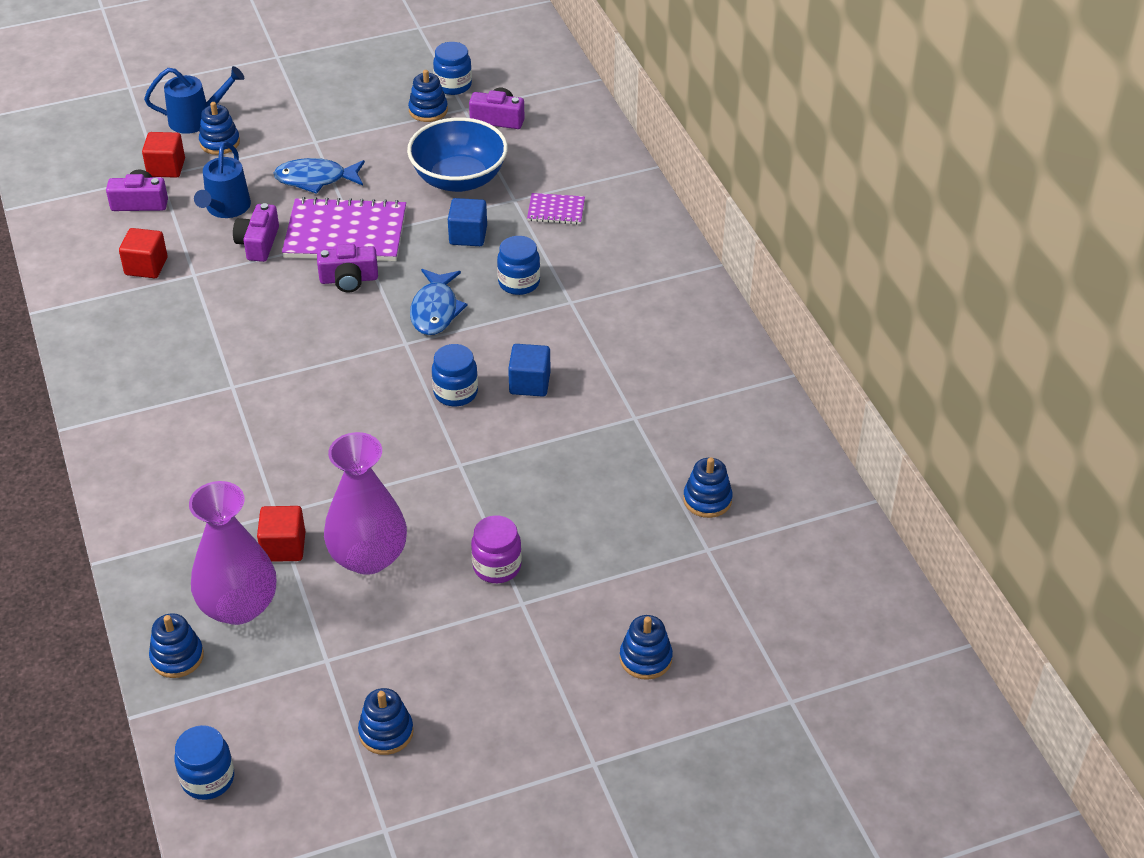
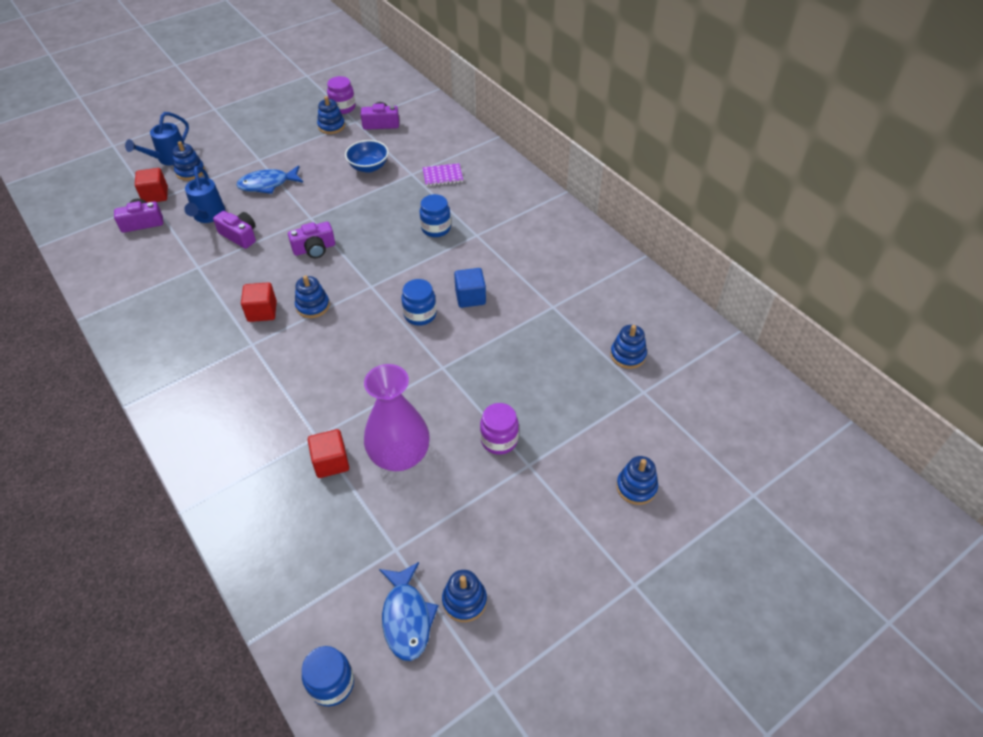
camera: 15 degrees left, 5 degrees up
(146, 266) = (159, 268): red cube -> red cube (262, 311)
(177, 657) = (273, 577): blue stacking toy -> blue stacking toy (313, 306)
(197, 119) = (169, 159): blue watering can -> blue watering can turned 150 degrees clockwise
(239, 606) = (310, 520): purple vase -> none
(258, 243) = (240, 236): purple camera -> purple camera turned 135 degrees clockwise
(345, 233) = (301, 217): purple notebook -> none
(435, 310) = (384, 258): blue fish -> blue fish (407, 617)
(453, 85) = (343, 108): blue jar -> purple jar
(459, 179) = (368, 167): blue bowl -> blue bowl, size x0.62
(468, 235) = (388, 203): blue cube -> none

